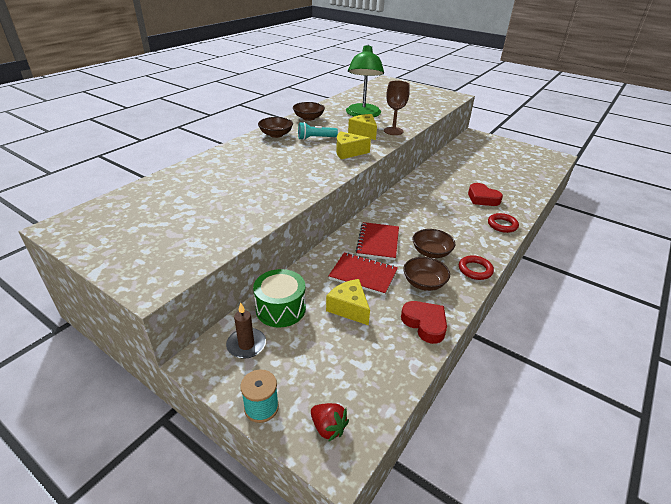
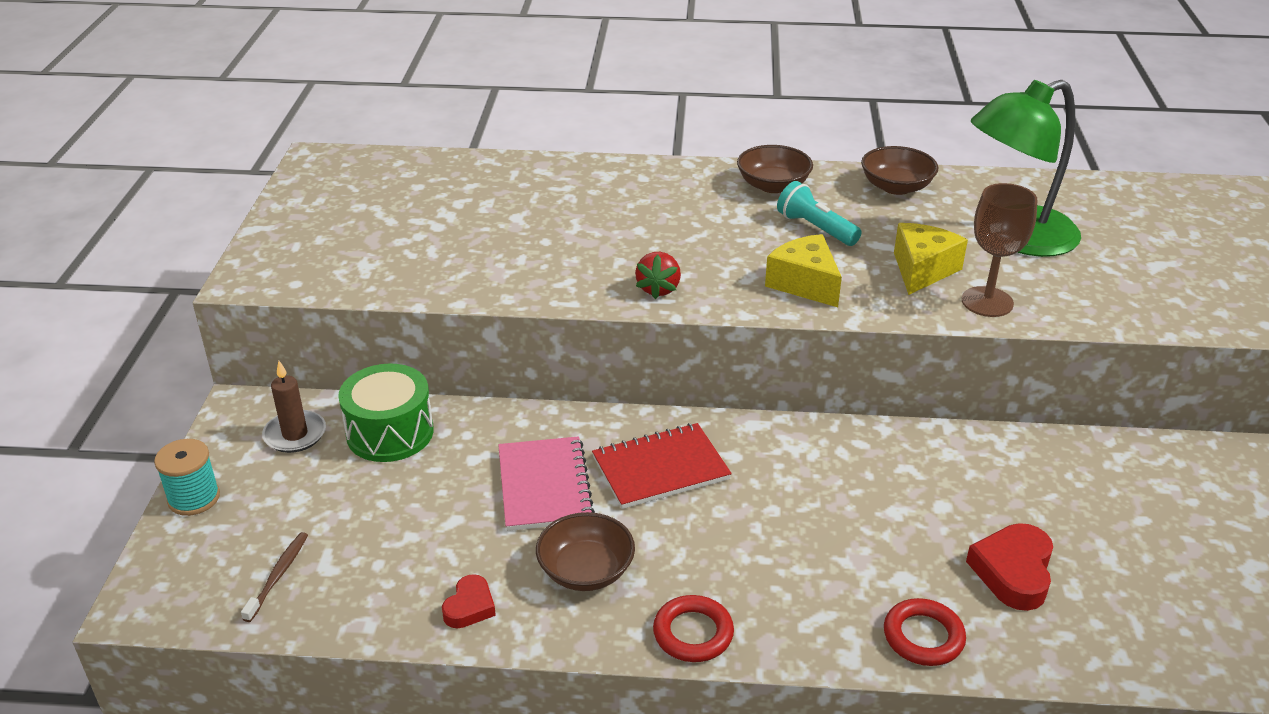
camera: 60 degrees right, 0 degrees up
(328, 427) = (191, 573): red strawberry -> red strawberry (658, 289)
(349, 308) = (444, 502): yellow cheese -> none
(357, 387) = (278, 575): none -> brown toothbrush
(363, 275) = (544, 486): red notebook -> pink notebook
(425, 324) = (469, 607): red heart -> red heart, size x0.60
(431, 252) = (696, 550): brown bowl -> none

